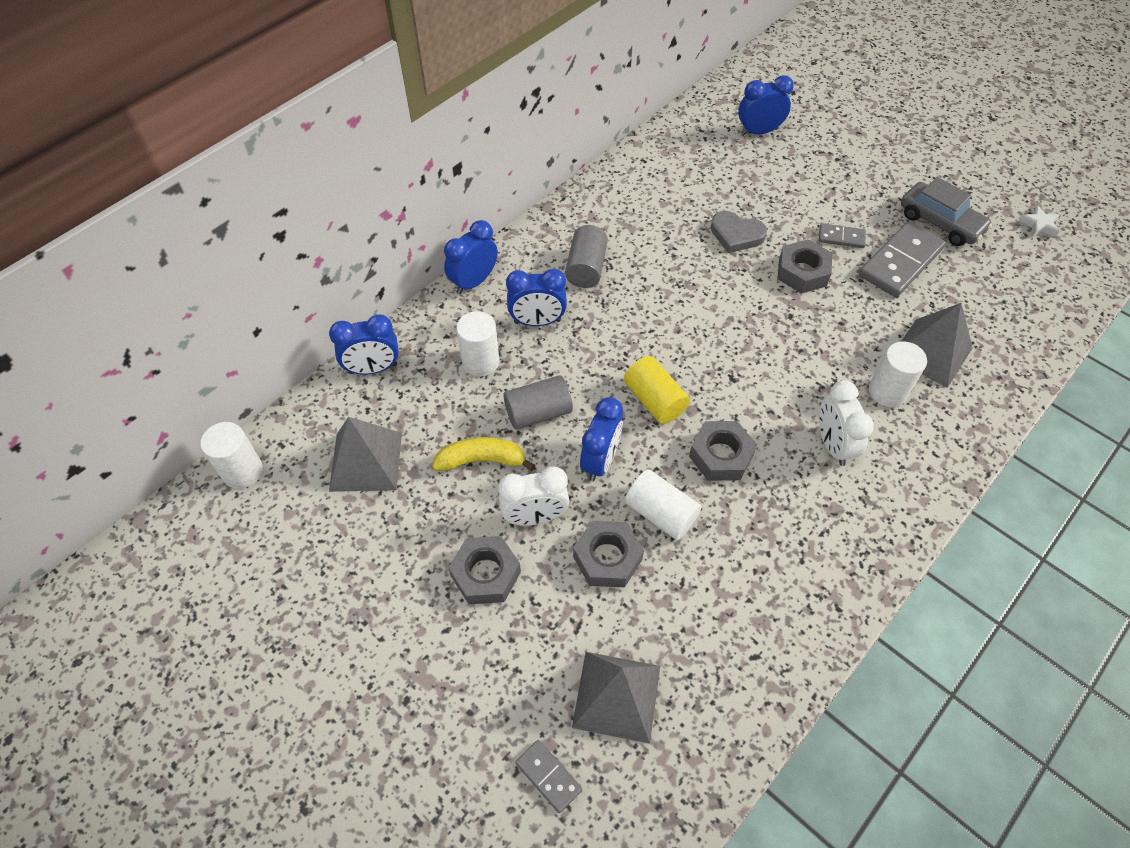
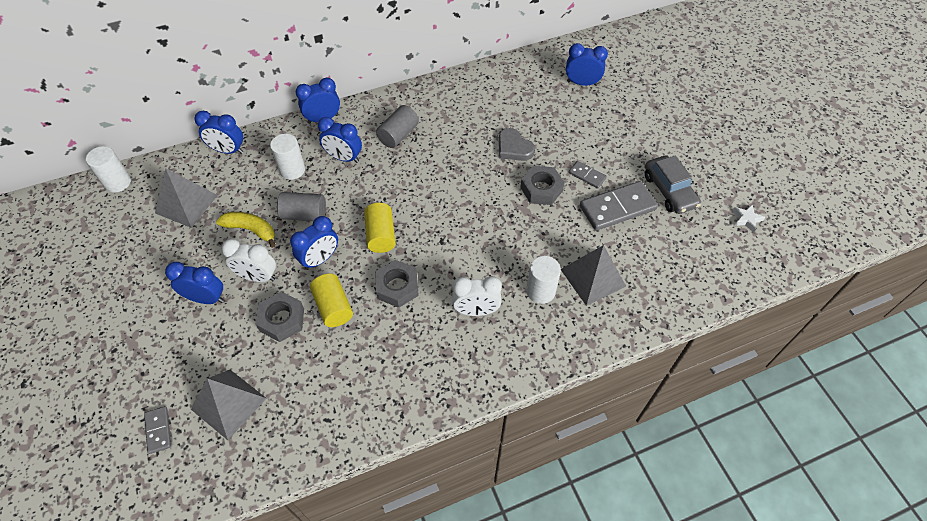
camera: 25 degrees right, 0 degrees up
(486, 574) = (206, 298): grey nut -> blue clock
(661, 513) = (333, 307): white cylinder -> yellow cylinder
(832, 445) = (476, 311): white clock -> white clock turned 105 degrees counterclockwise

